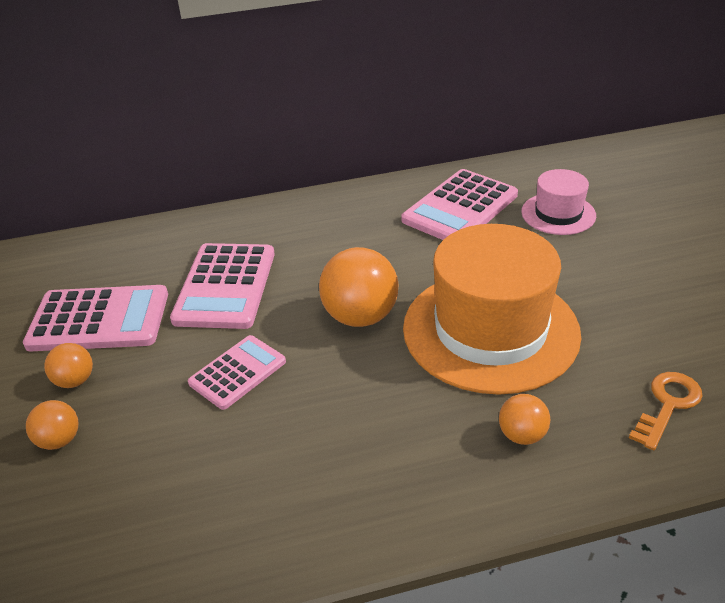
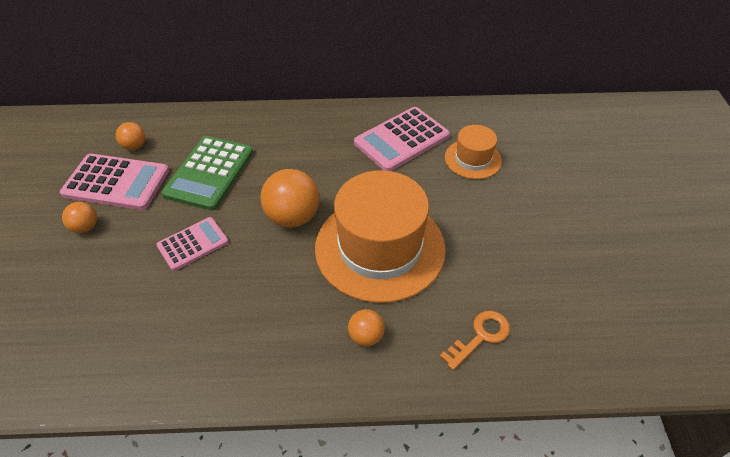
camera: 10 degrees right, 10 degrees up
(59, 440) = (61, 270): orange ball -> orange ball (135, 146)
(225, 286) = (209, 173): pink calculator -> green calculator
(558, 214) = (473, 159): pink hat -> orange hat

